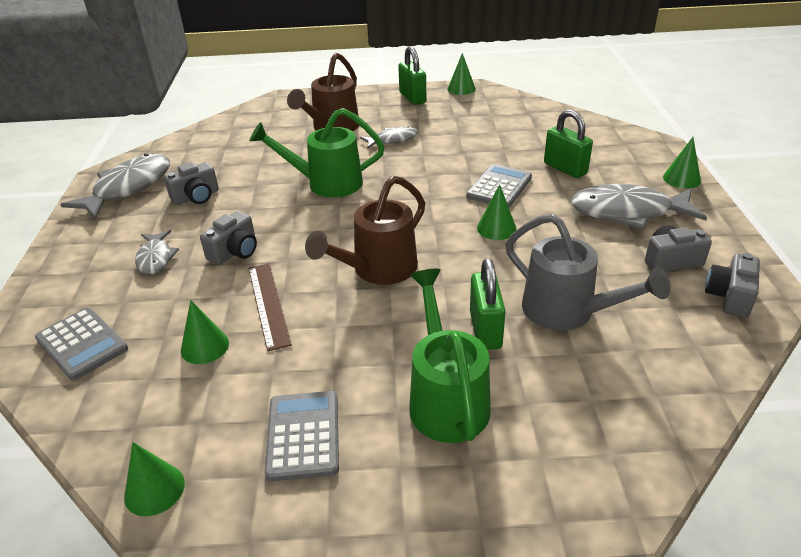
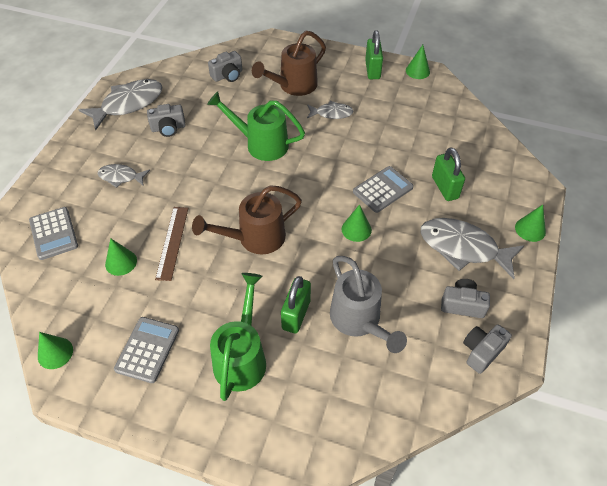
camera: 20 degrees right, 15 degrees up
(155, 258) = (121, 177): grey fish -> grey fish turned 90 degrees clockwise
(235, 251) = (171, 189): grey camera -> grey camera (227, 75)

